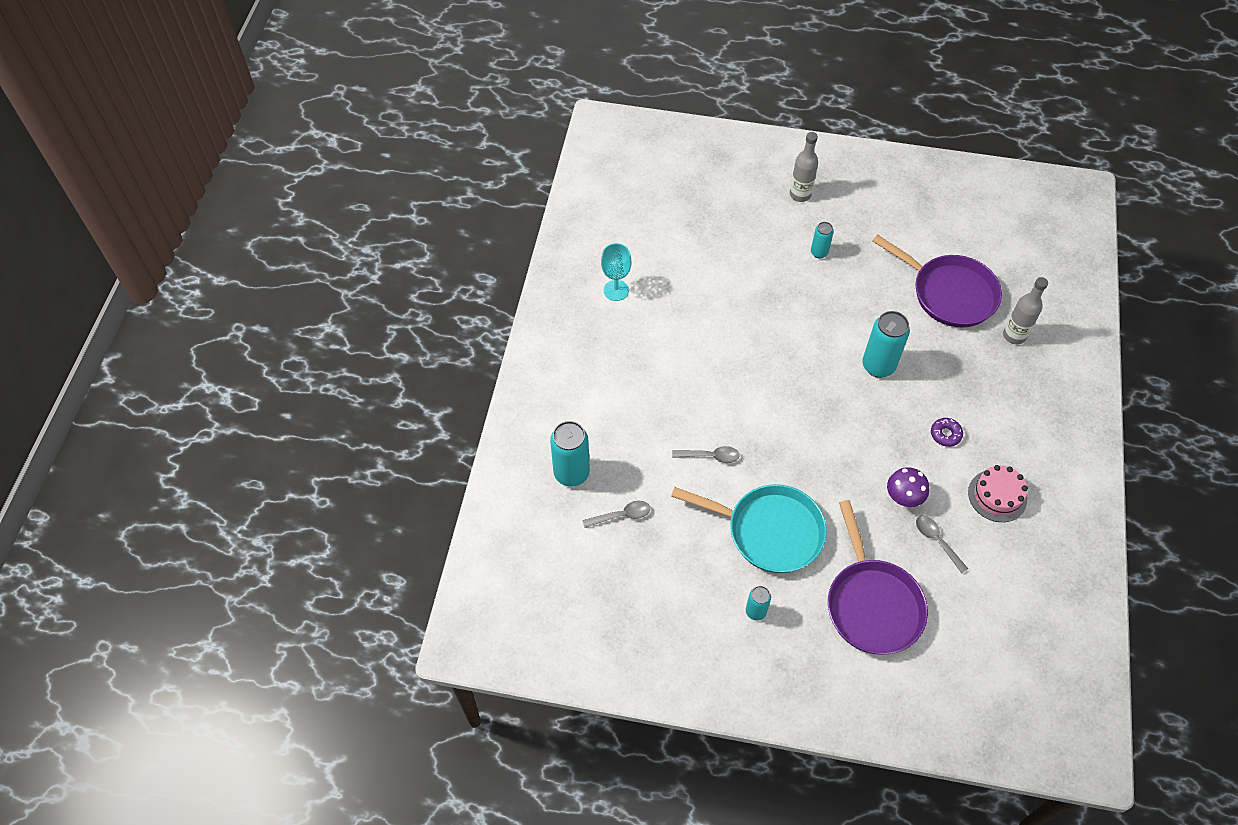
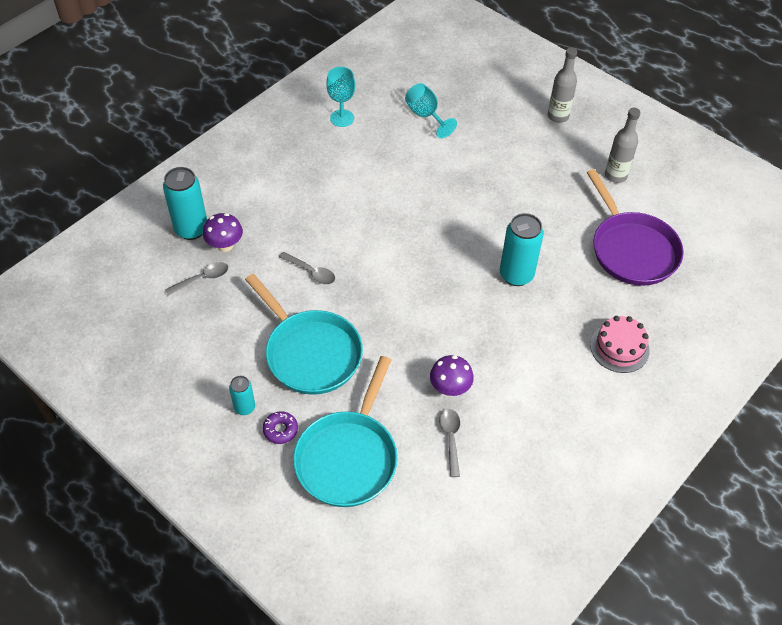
camera: 30 degrees right, 5 degrees down
(615, 472) = (225, 245): none -> purple mushroom
(621, 515) = (202, 279): grey spoon -> grey spoon turned 45 degrees counterclockwise
(688, 250) = (426, 116): none -> turquoise goblet
(819, 252) = (537, 166): turquoise can -> none
(872, 604) = (348, 457): purple pan -> turquoise pan
(945, 434) = (532, 358): purple donut -> purple donut (280, 430)
(997, 496) = (539, 432): pink cake -> pink cake (619, 348)
(1014, 335) = (666, 311): grey bottle -> grey bottle (615, 176)

